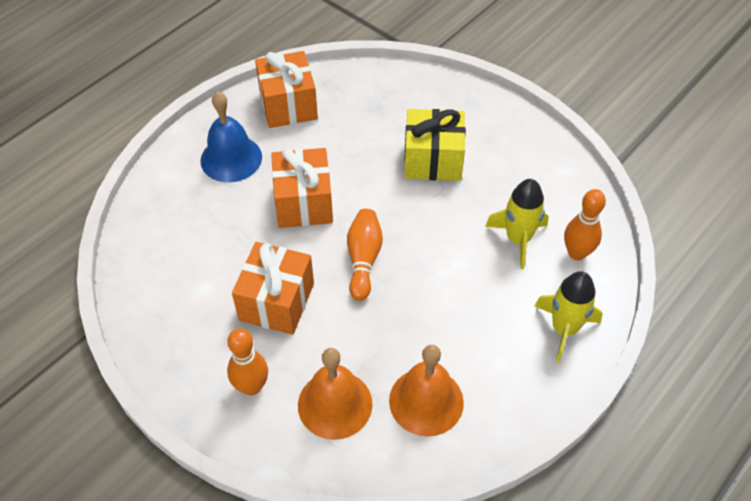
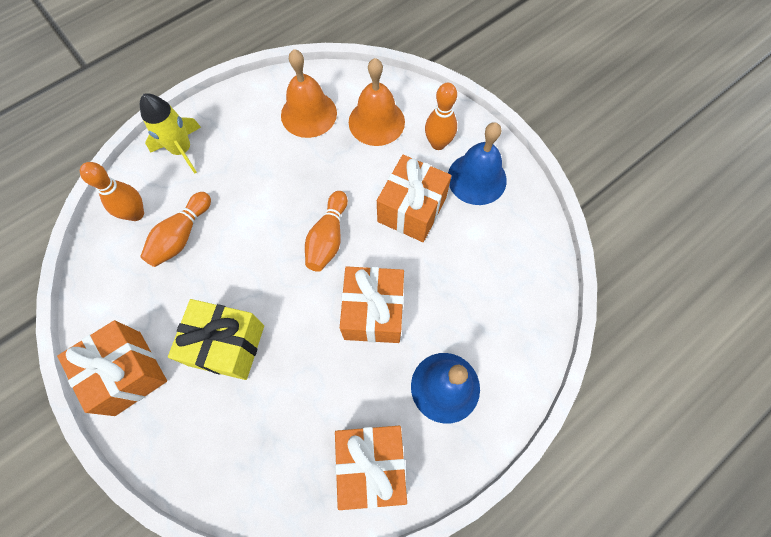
camera: 170 degrees left, 15 degrees up
(202, 349) = (477, 178): none -> blue bell
(510, 131) = (128, 373): none -> orange gift
(518, 239) = (181, 236): yellow rocket -> orange bowling pin

